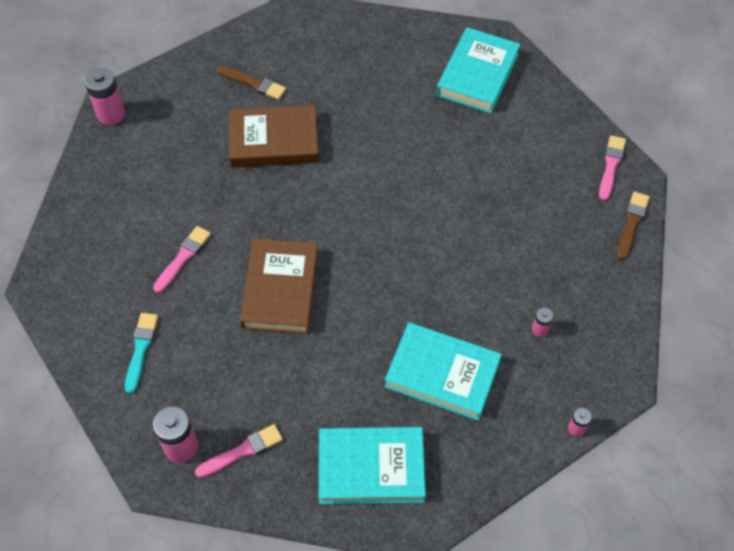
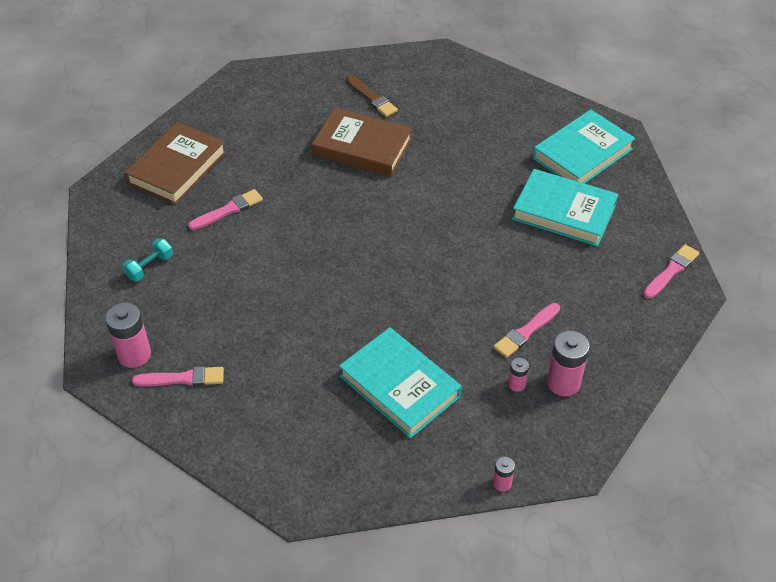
camera: 25 degrees right, 10 degrees down
(111, 114) = (237, 84): pink battery -> pink battery (563, 382)
(141, 349) = (149, 267): turquoise brush -> turquoise dumbbell
(280, 289) = (295, 264): brown book -> brown book (177, 168)
(371, 468) = (286, 438): turquoise book -> turquoise book (564, 212)
(521, 275) = (526, 332): none -> pink brush
(632, 223) = (664, 327): brown brush -> none

